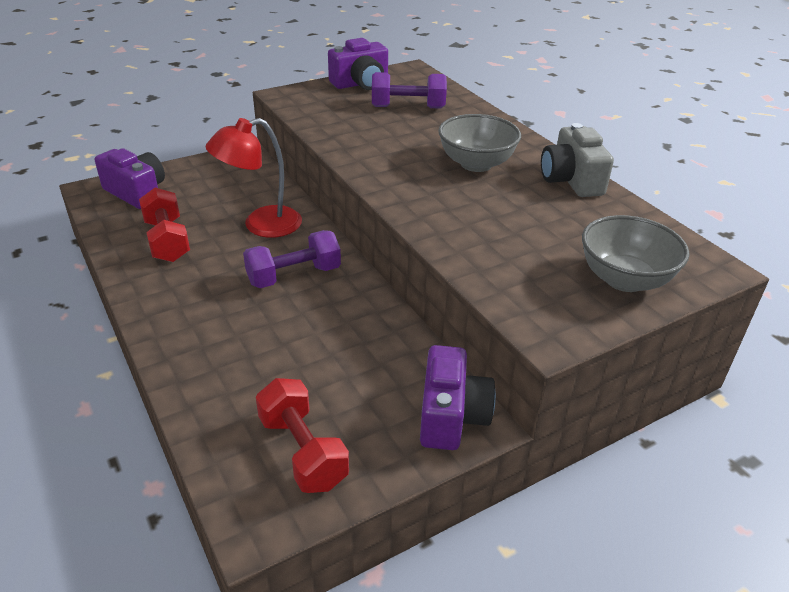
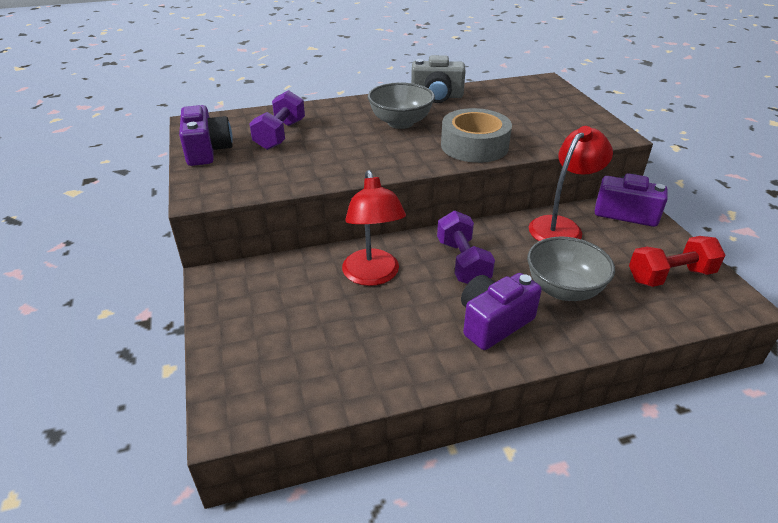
camera: 75 degrees left, 0 degrees up
(136, 192) = (259, 373): purple camera -> purple camera (493, 322)
(167, 241) = (381, 344): red dumbbell -> none
(390, 349) = (561, 226): none -> red lamp
(443, 214) = (474, 146): none -> grey tape
(624, 279) = (558, 104): grey bowl -> grey bowl (563, 289)

